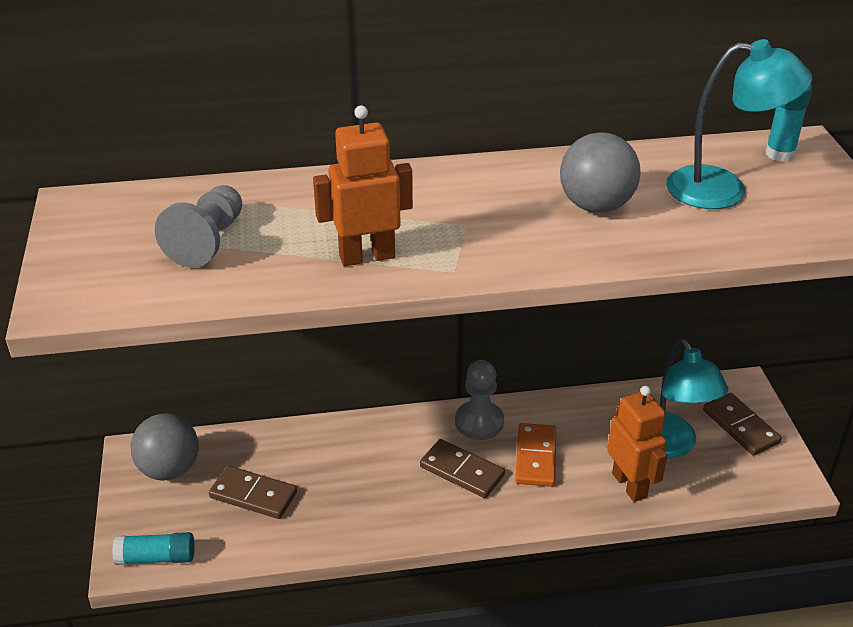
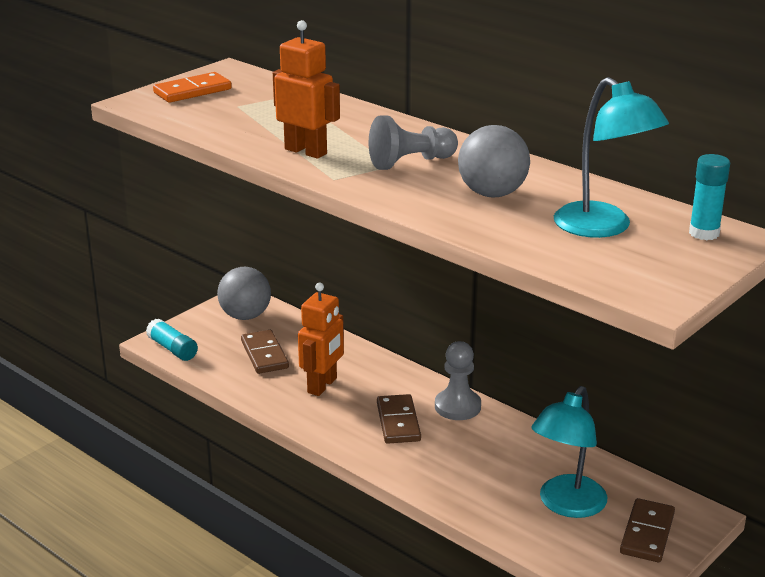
camera: 50 degrees right, 10 degrees down
(207, 241) = (248, 110): grey pawn -> grey pawn (410, 162)
(536, 457) = (458, 447): orange domino -> orange domino (192, 91)
(629, 485) = (493, 503): orange robot -> orange robot (322, 386)

